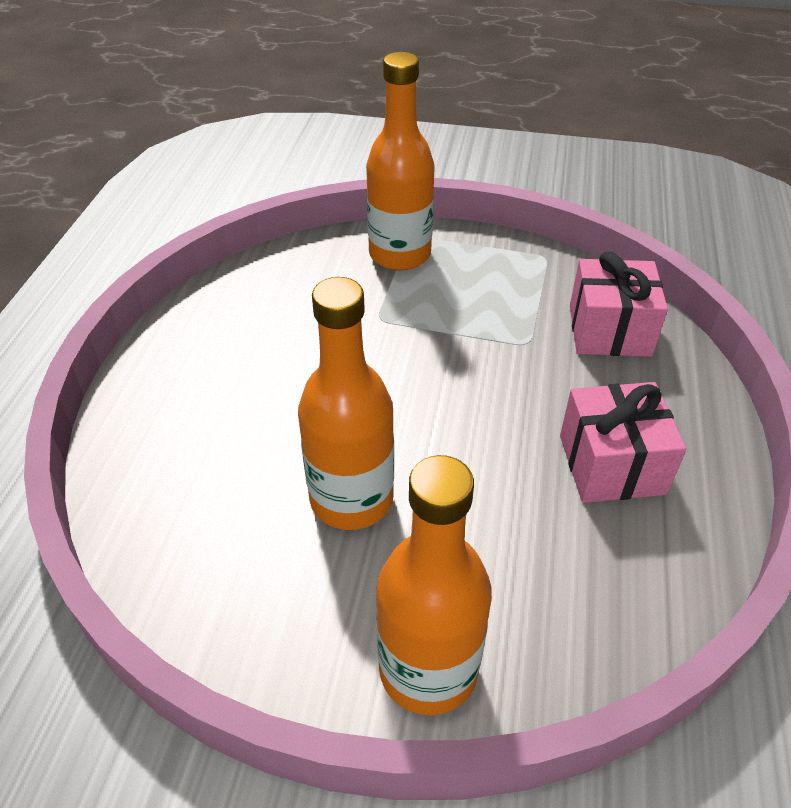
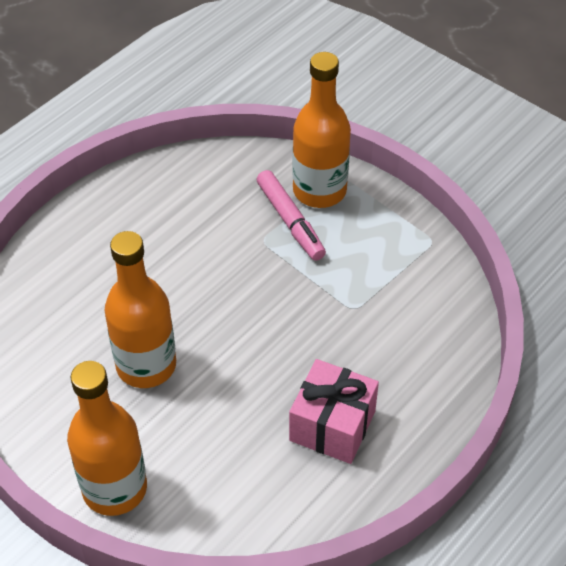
camera: 30 degrees right, 5 degrees up
(393, 291) = (290, 221): none -> pink marker
(609, 330) = (425, 327): pink gift -> none

